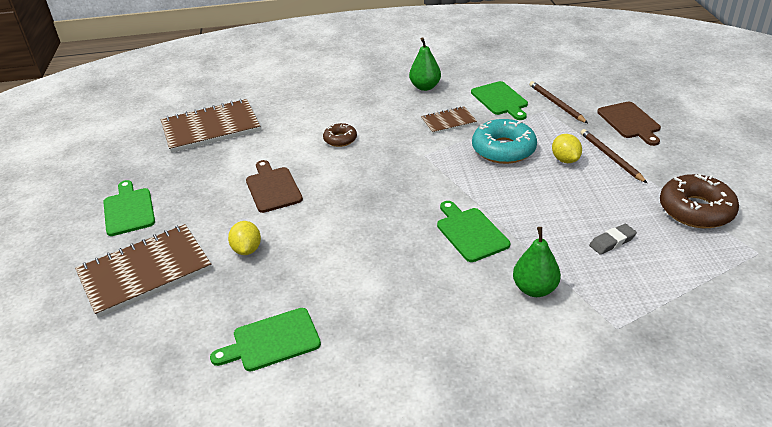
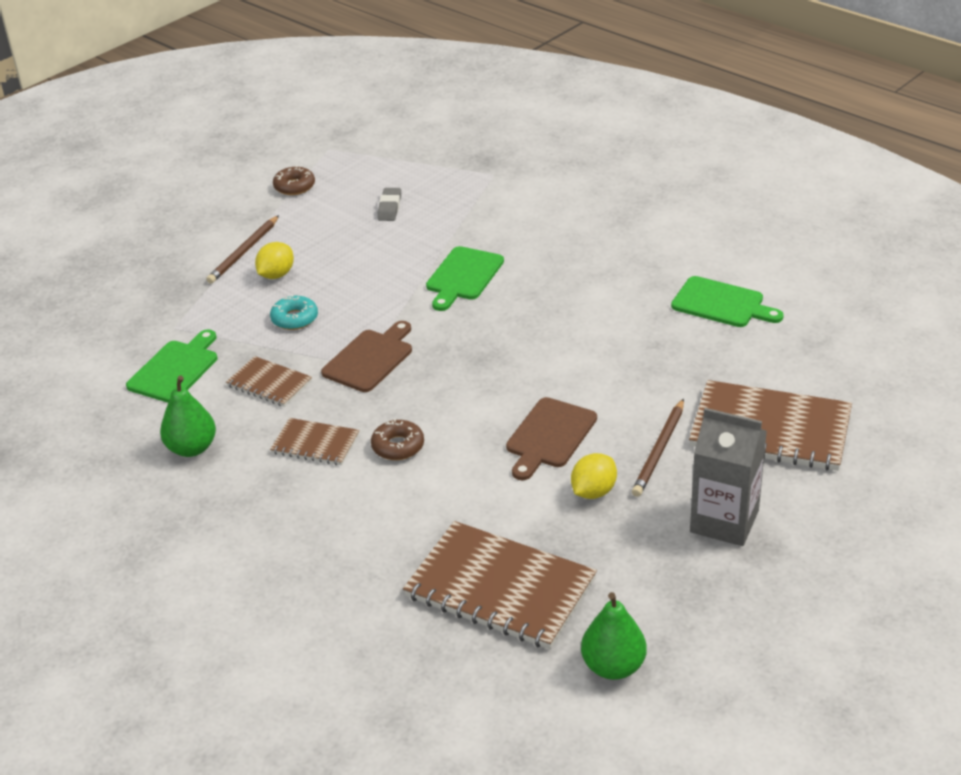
camera: 130 degrees left, 0 degrees up
(129, 210) = (724, 521): green cutting board -> grey carton
(247, 249) = (655, 387): yellow lemon -> yellow lemon (593, 492)
(378, 118) = (315, 444): none -> brown notebook
(503, 149) = (294, 319): turquoise donut -> turquoise donut, size x0.55
(535, 289) = (496, 218): green pear -> green pear (613, 666)
(556, 104) = (150, 325): brown pencil -> brown pencil (659, 450)
(612, 242) = (389, 207): grey eraser -> grey eraser turned 75 degrees clockwise
(630, 122) = (153, 265): brown cutting board -> brown cutting board (370, 359)
(696, 210) = (294, 186): brown donut -> brown donut, size x0.55

